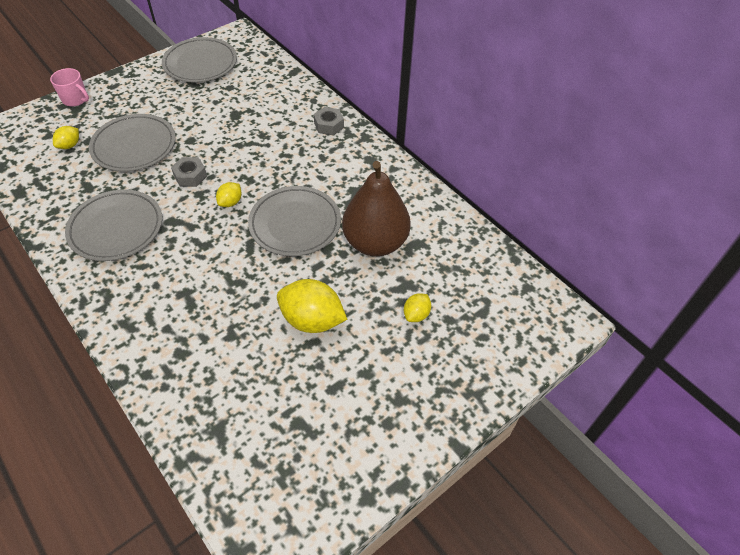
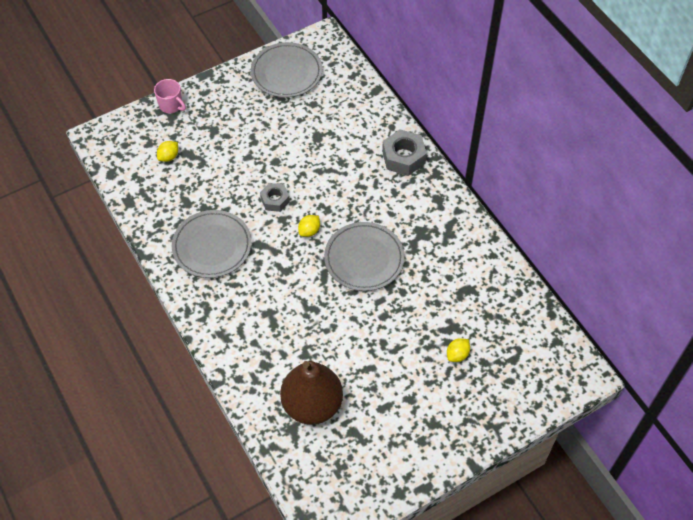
camera: 10 degrees right, 5 degrees up
(134, 146) = (225, 163): grey plate -> none
(312, 320) = (371, 349): yellow lemon -> none
(329, 125) = (403, 157): grey nut -> grey nut, size x1.58
(375, 243) = (431, 284): brown pear -> brown pear (312, 404)

